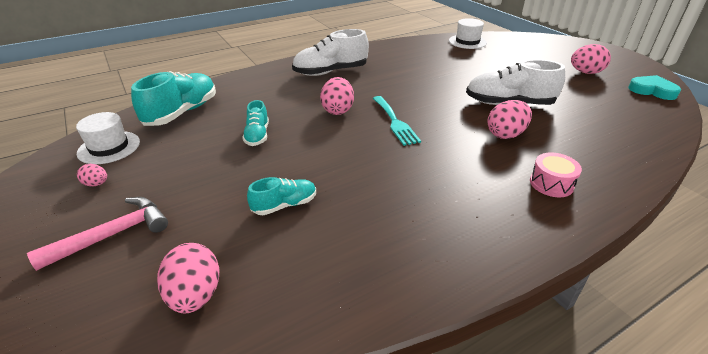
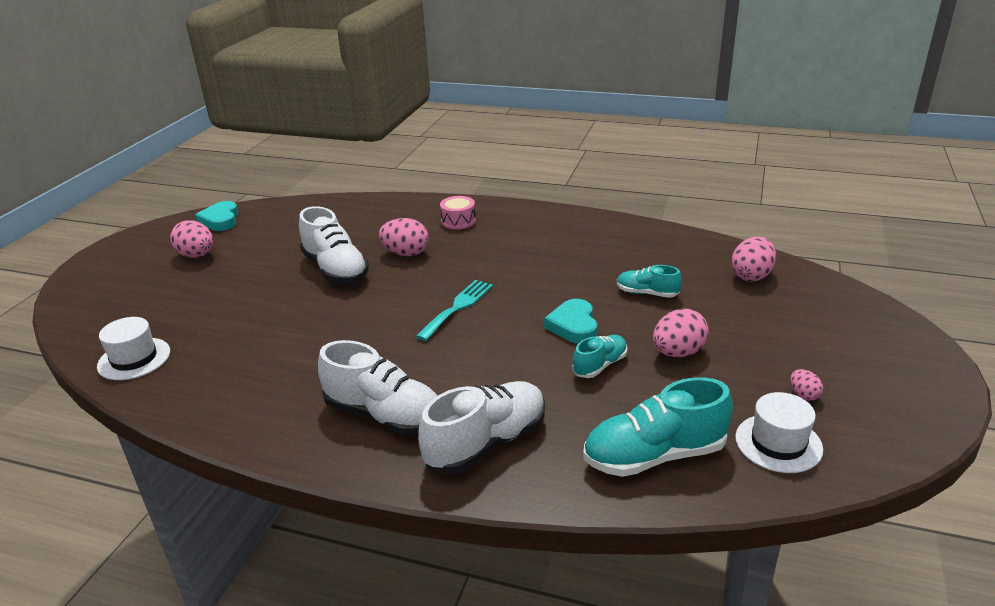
camera: 130 degrees left, 5 degrees down
(113, 235) = (797, 336): pink hammer -> none
(271, 83) = (486, 443): none -> white shoe
(306, 149) = (573, 326): none -> turquoise heart
(337, 110) = (481, 350): pink egg -> pink egg (678, 353)

